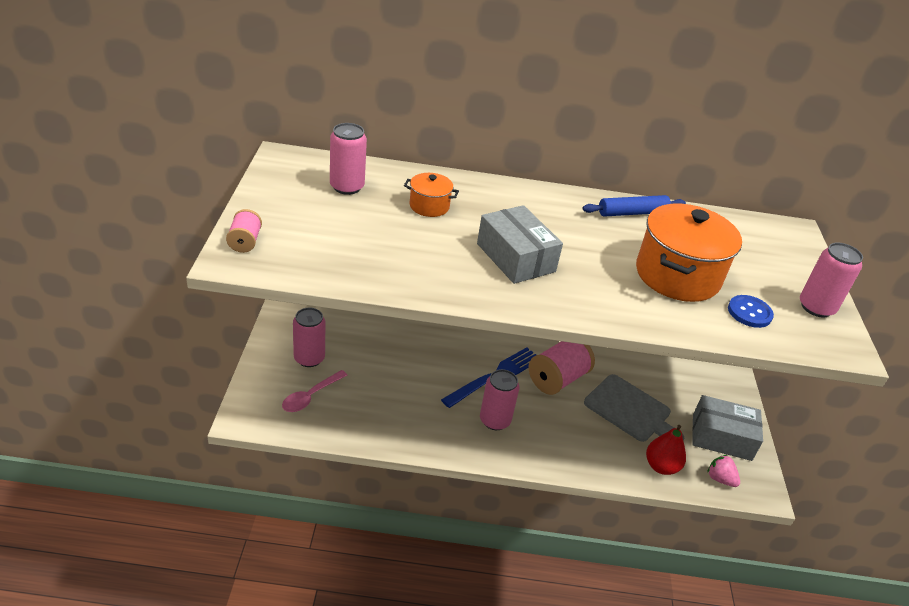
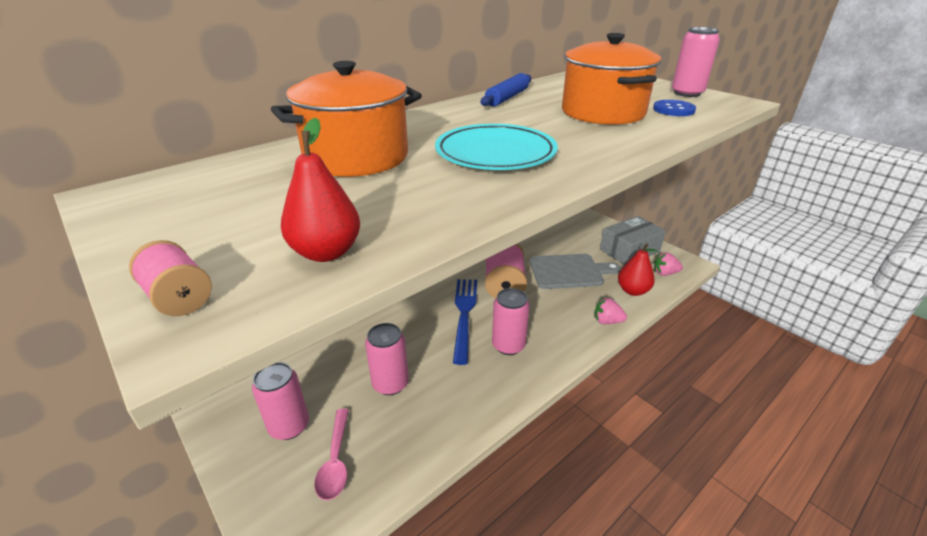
camera: 40 degrees left, 5 degrees down
(323, 260) = (326, 252): none -> red pear
(347, 187) = (241, 182): pink can -> pink can (390, 384)
(429, 206) = (356, 157): orange pot -> orange pot, size x2.02
(515, 257) = (495, 153): grey box -> turquoise plate
(596, 467) = (607, 321): none -> pink strawberry

